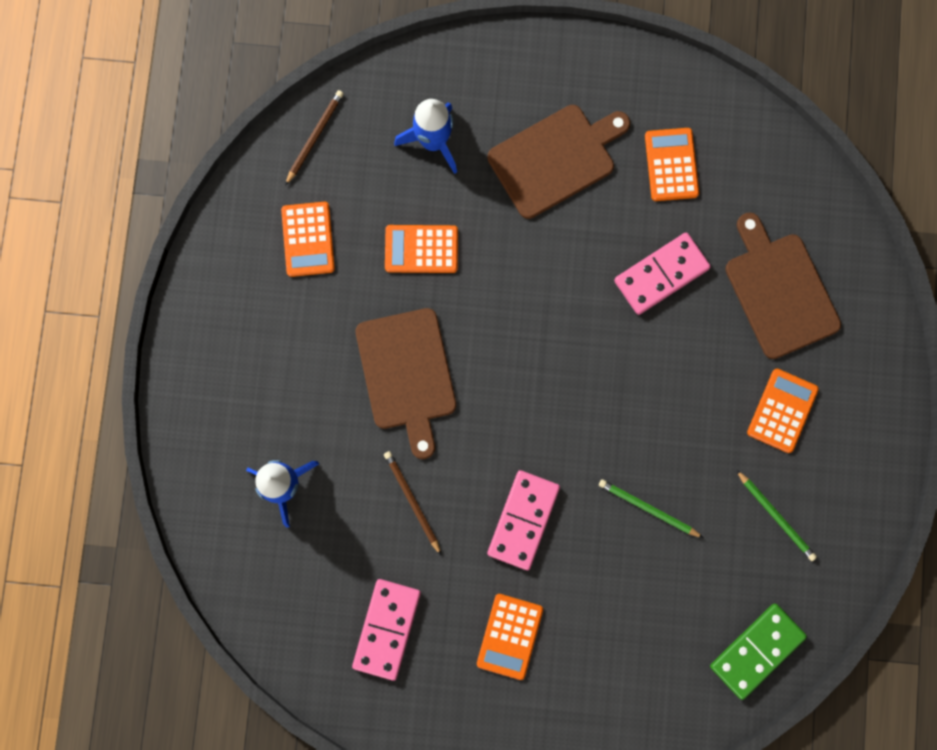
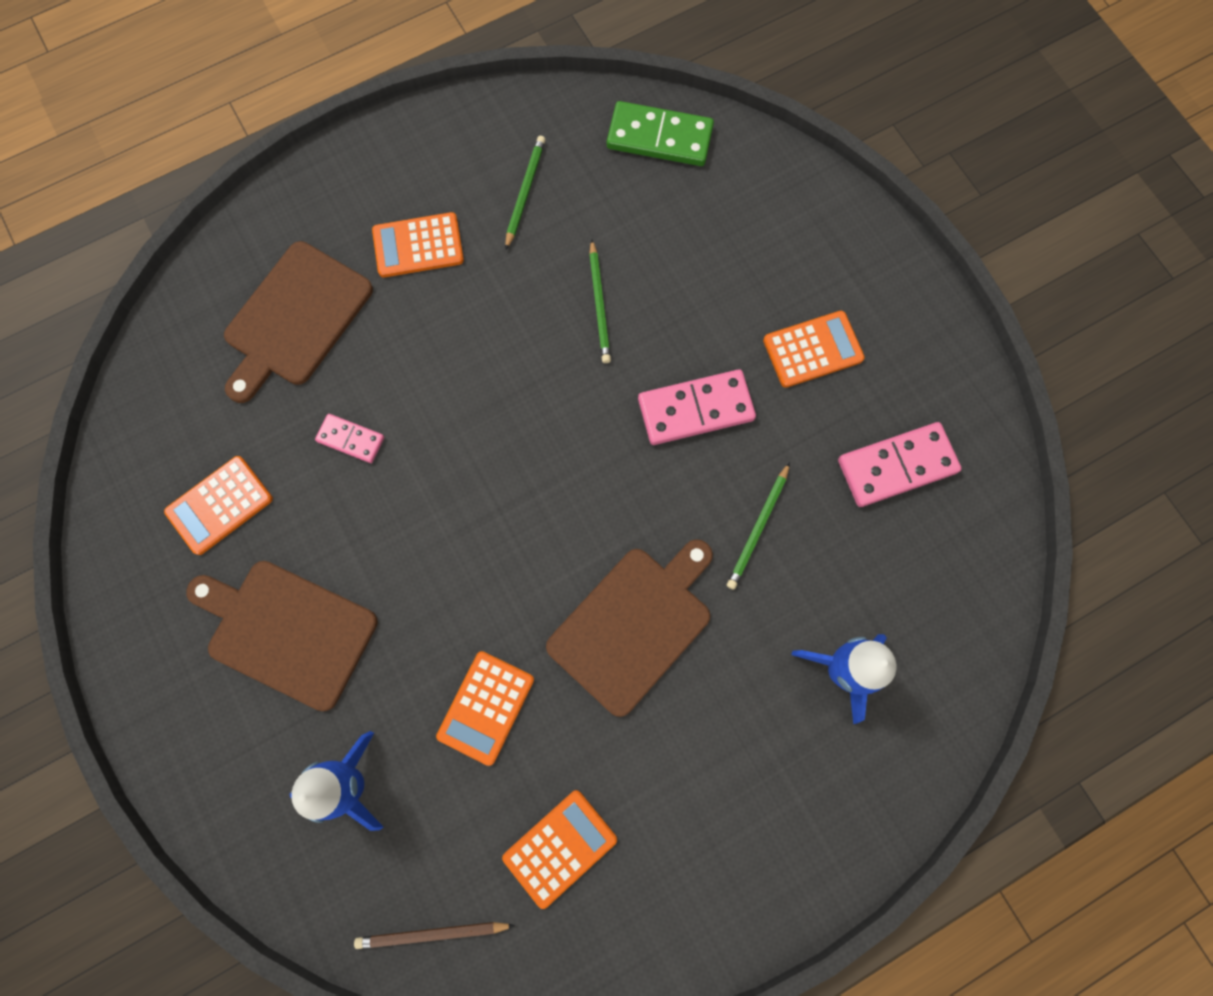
camera: 125 degrees left, 5 degrees down
(412, 501) = (758, 528): brown pencil -> green pencil
(421, 249) = (486, 707): orange calculator -> orange calculator turned 60 degrees clockwise
(661, 275) = (351, 439): pink domino -> pink domino, size x0.57

